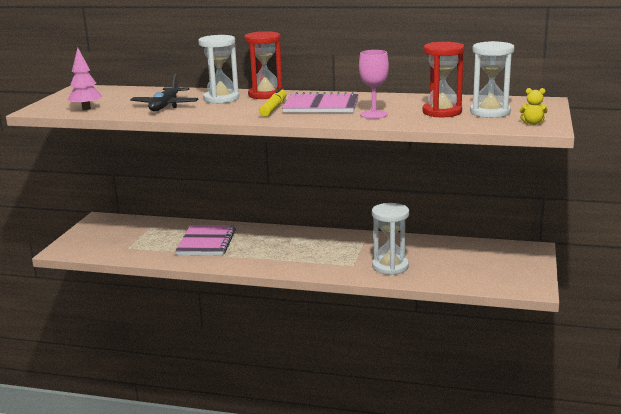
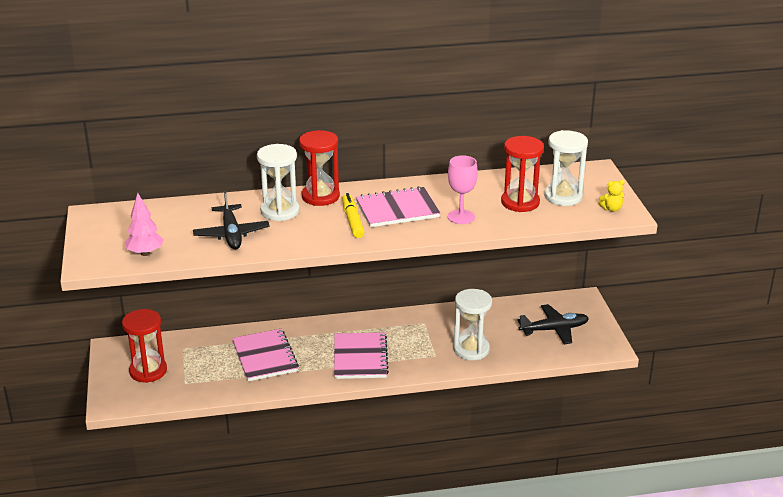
camera: 25 degrees left, 10 degrees up
(109, 236) = (148, 371): none -> red hourglass
(284, 256) = (360, 358): none -> pink notebook
(485, 266) = (554, 329): none -> black plane

